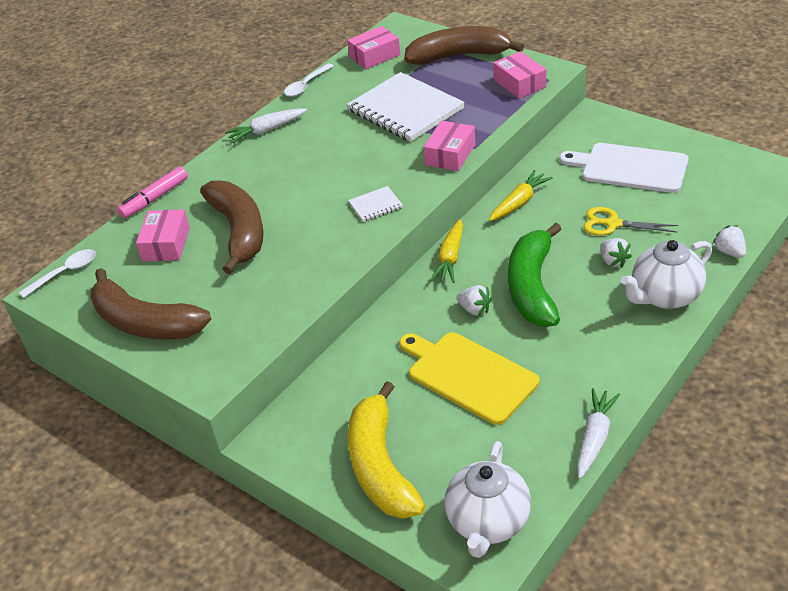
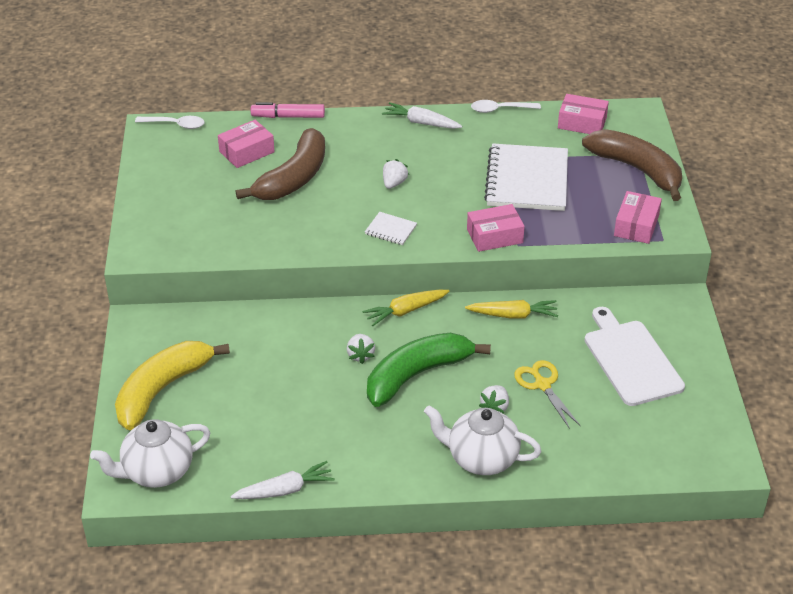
camera: 45 degrees right, 0 degrees up
(145, 322) = (163, 190): brown banana -> none
(468, 375) = (288, 388): yellow cutting board -> none
(729, 252) = (578, 475): white strawberry -> white strawberry (394, 183)

